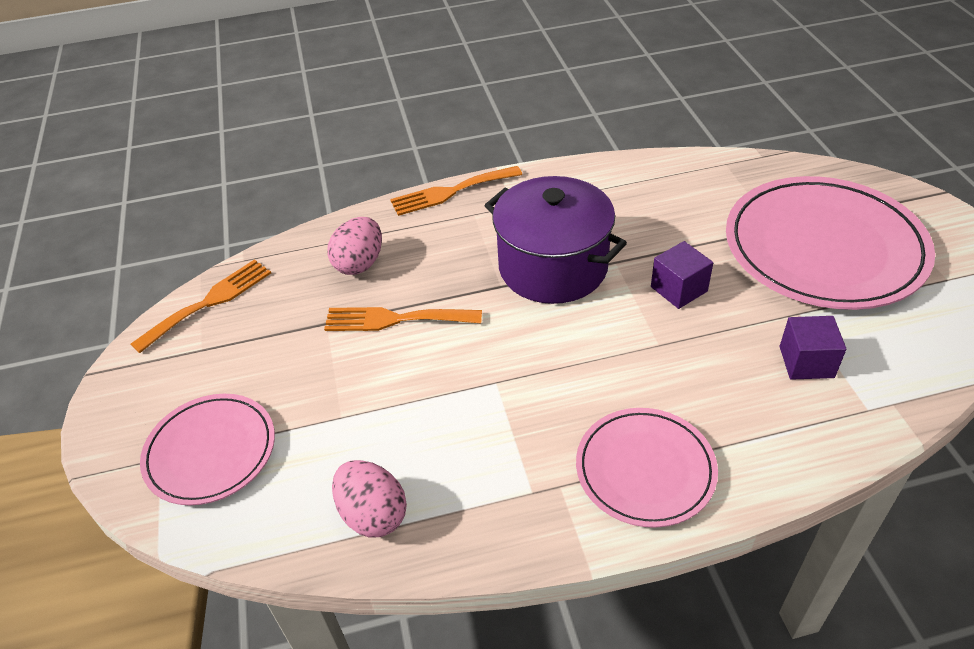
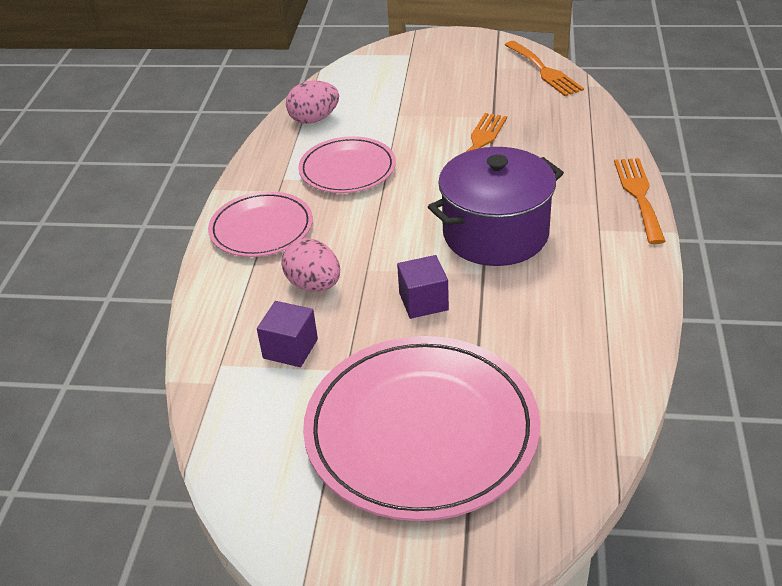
camera: 110 degrees right, 5 degrees down
(210, 451) = (402, 69): pink plate -> pink plate (347, 169)
(359, 263) = (555, 136): pink egg -> pink egg (314, 285)

